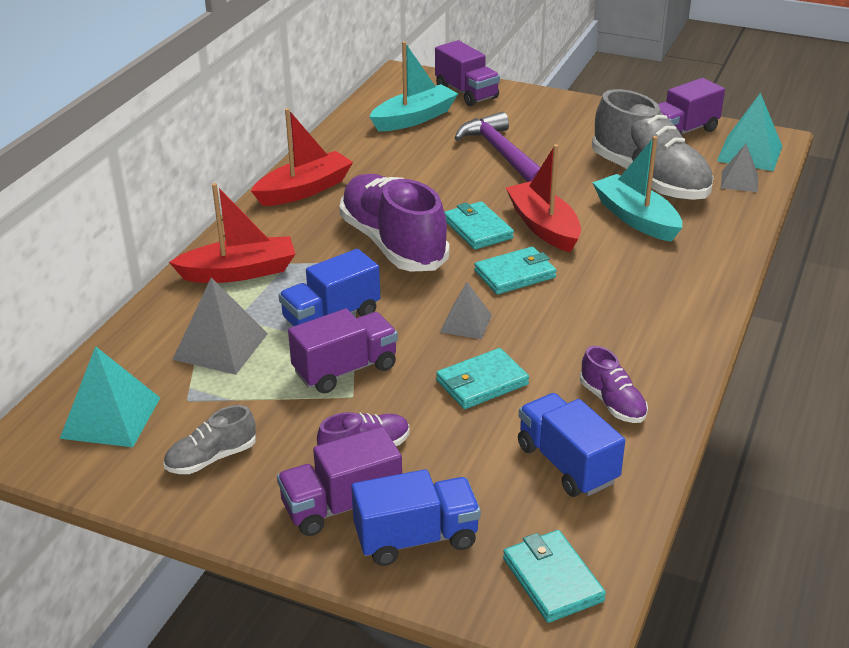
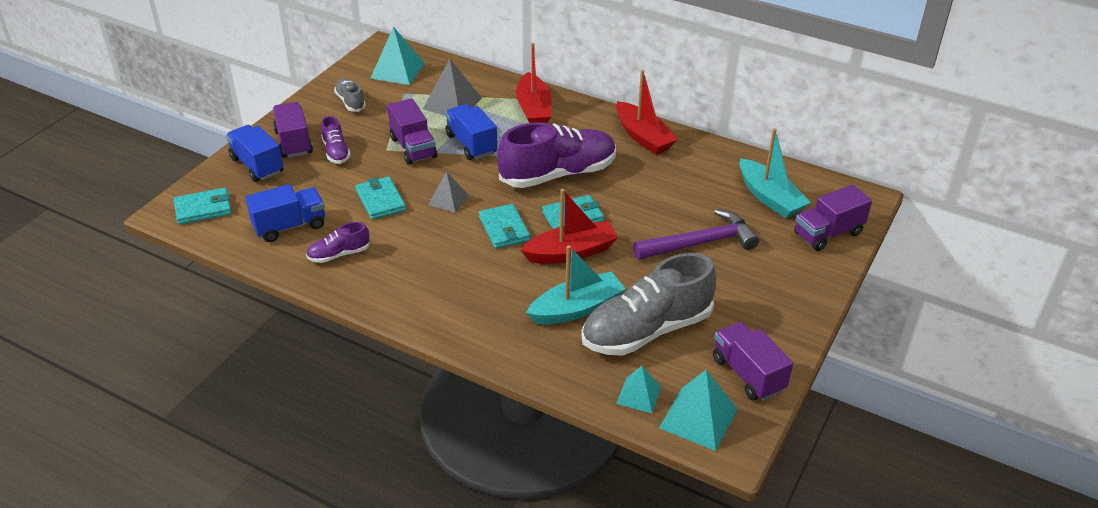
camera: 95 degrees right, 5 degrees up
(416, 538) = (257, 165): blue truck -> blue truck turned 150 degrees clockwise
(739, 181) = (639, 395): grey pyramid -> turquoise pyramid

